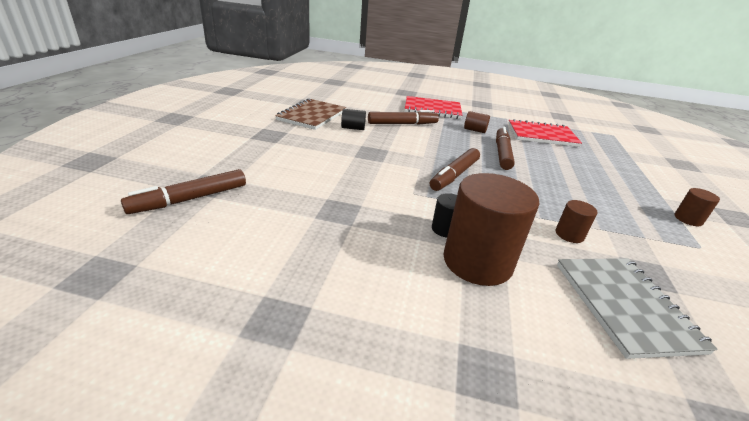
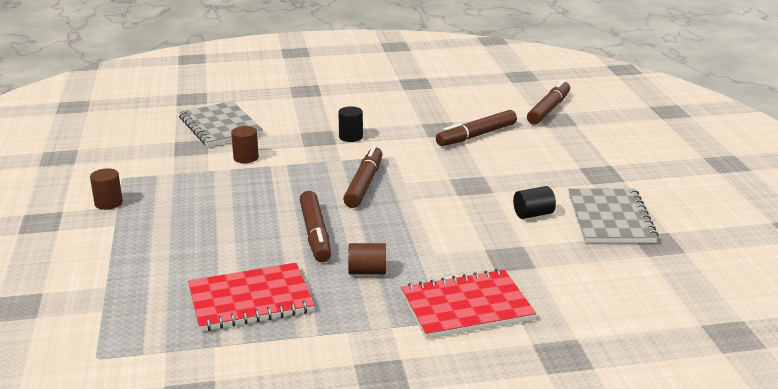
camera: 160 degrees right, 5 degrees down
(312, 116) = (610, 218): brown notebook -> grey notebook
(402, 124) = (481, 246): brown marker -> brown marker (476, 135)
(477, 262) = (320, 125): brown cylinder -> none

